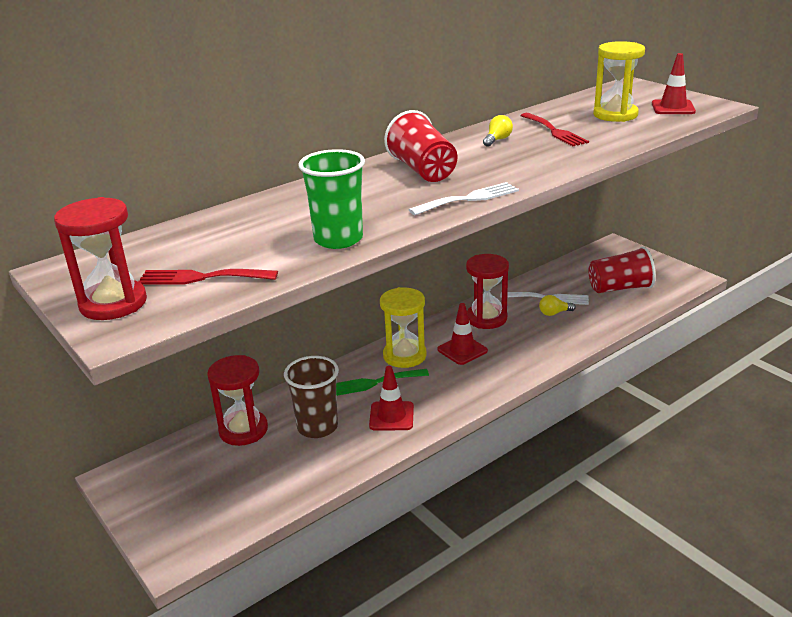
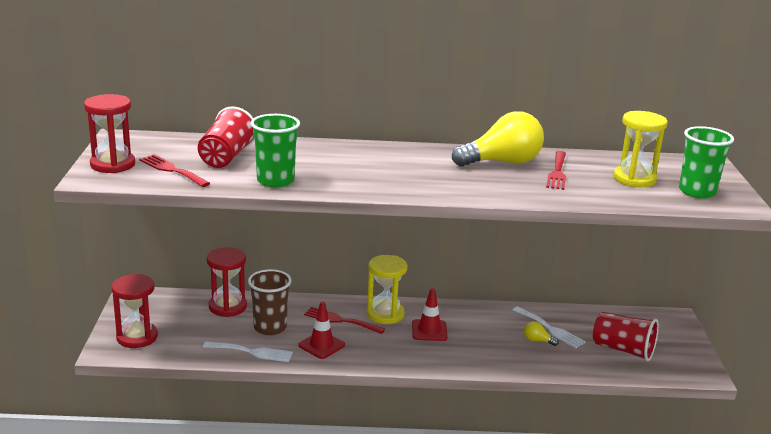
camera: 35 degrees right, 5 degrees down
(374, 383) = (340, 320): green fork -> red fork
(423, 170) = (408, 162): red cup -> red cup (226, 157)
(469, 199) = (398, 191): white fork -> white fork (252, 352)
(486, 318) = (480, 319): red hourglass -> red hourglass (137, 337)
(497, 140) = (502, 162): yellow light bulb -> yellow light bulb, size x2.47
(673, 108) = (697, 192): red traffic cone -> green cup

